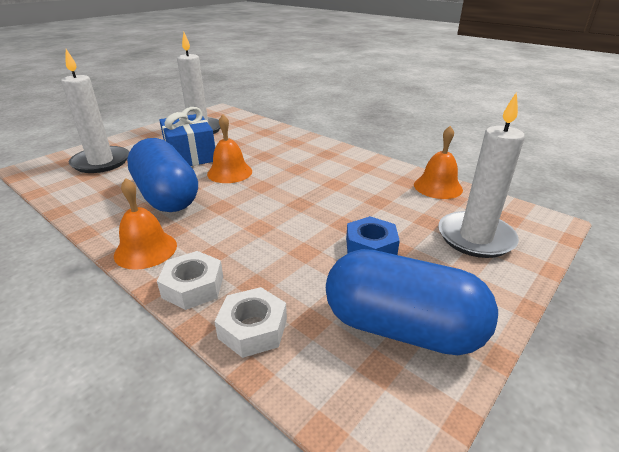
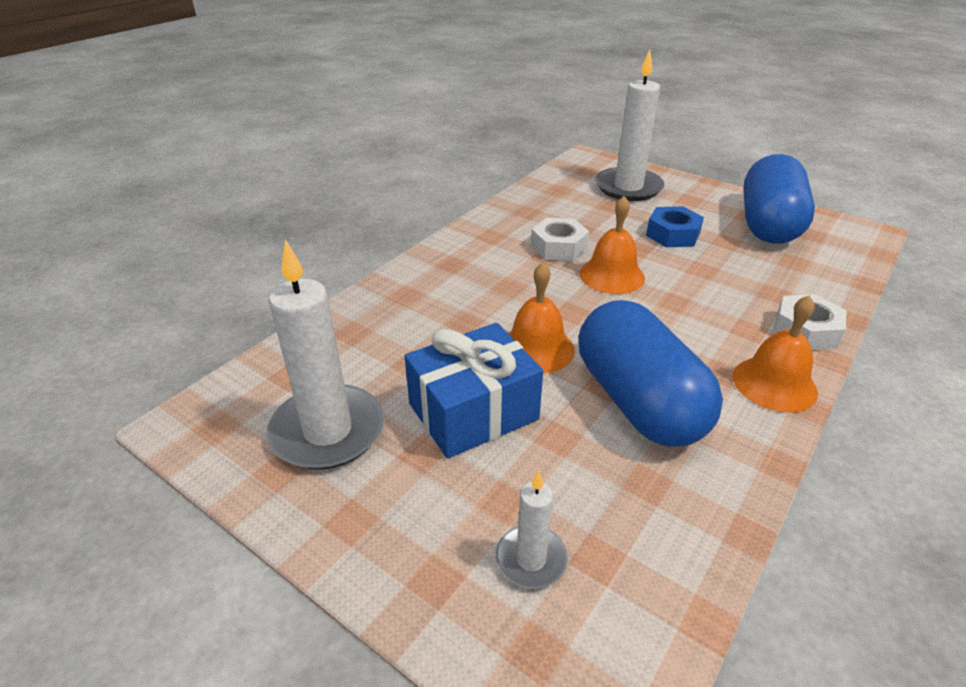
camera: 95 degrees left, 5 degrees up
(101, 162) = (531, 559): white candle -> white candle, size x0.52
(167, 196) = (638, 401): blue capsule -> blue capsule turned 75 degrees counterclockwise
(253, 329) = (826, 288): white nut -> white nut (558, 247)
(438, 187) = (535, 195): orange bell -> orange bell (612, 275)

